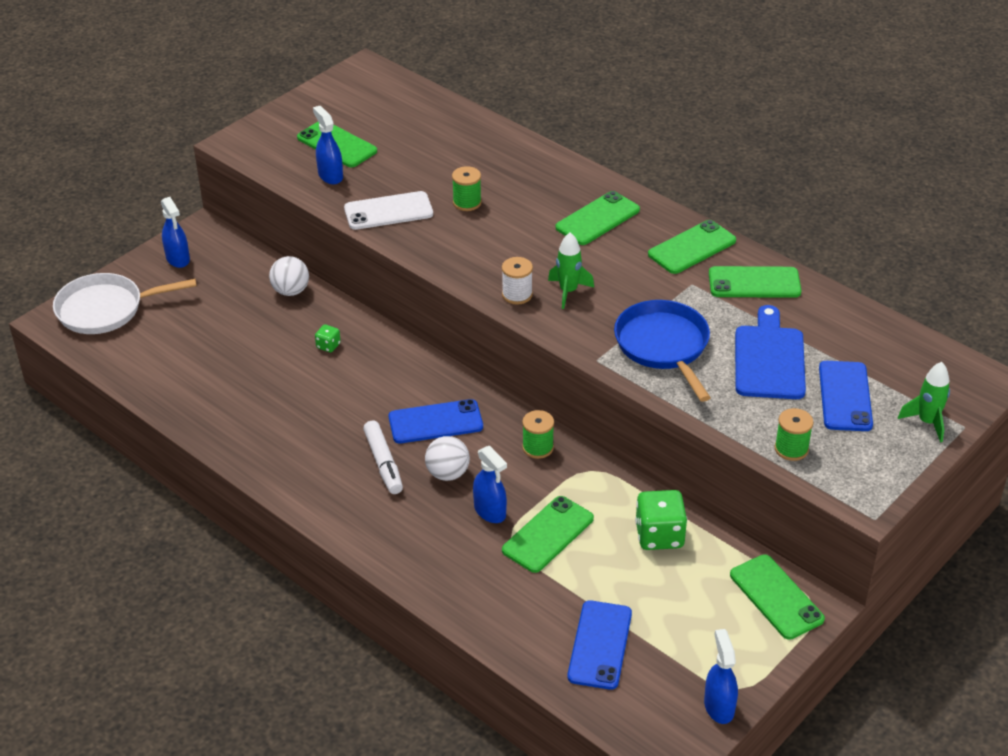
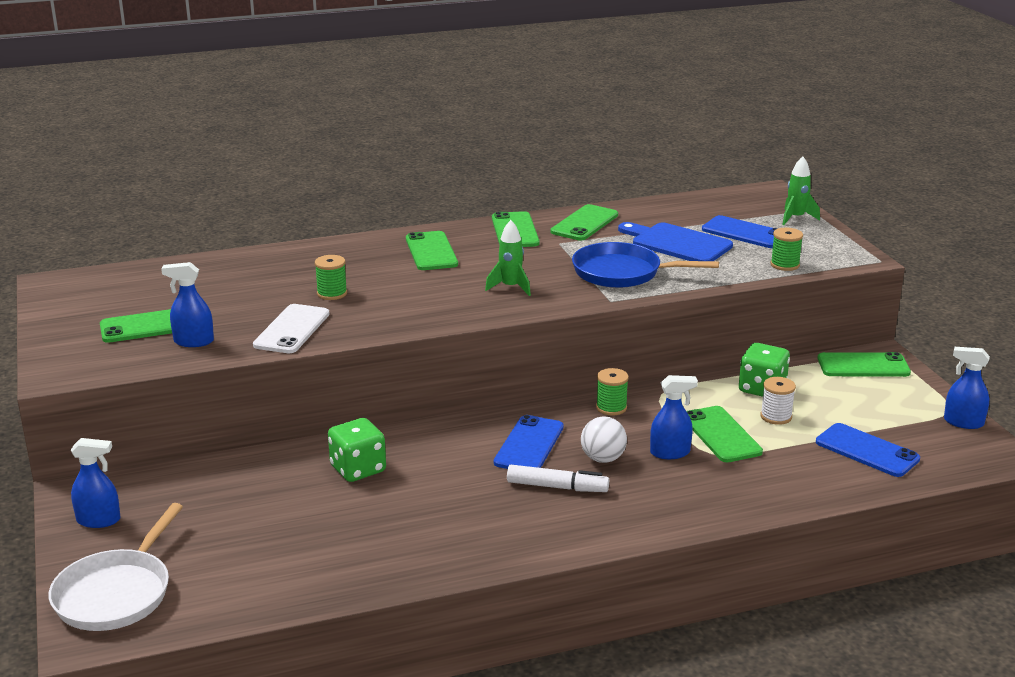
camera: 60 degrees left, 15 degrees down
(291, 291) = (248, 467): white ball -> none
(328, 346) = (358, 469): green dice -> green dice, size x2.04
(517, 295) = (488, 308): white spool -> white spool (776, 416)

